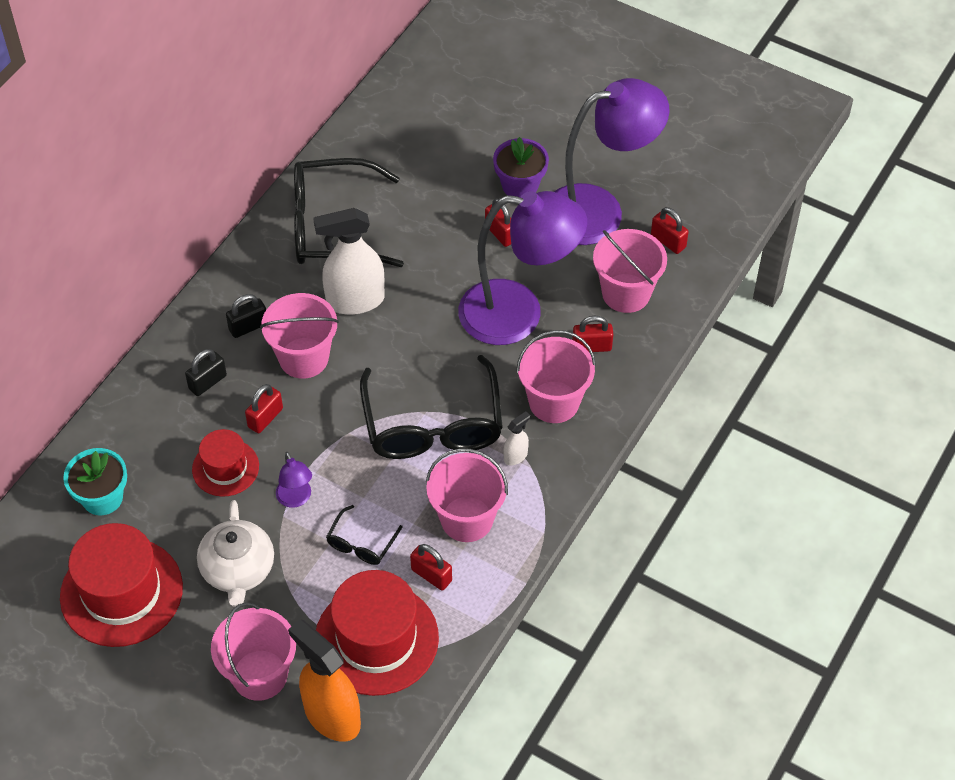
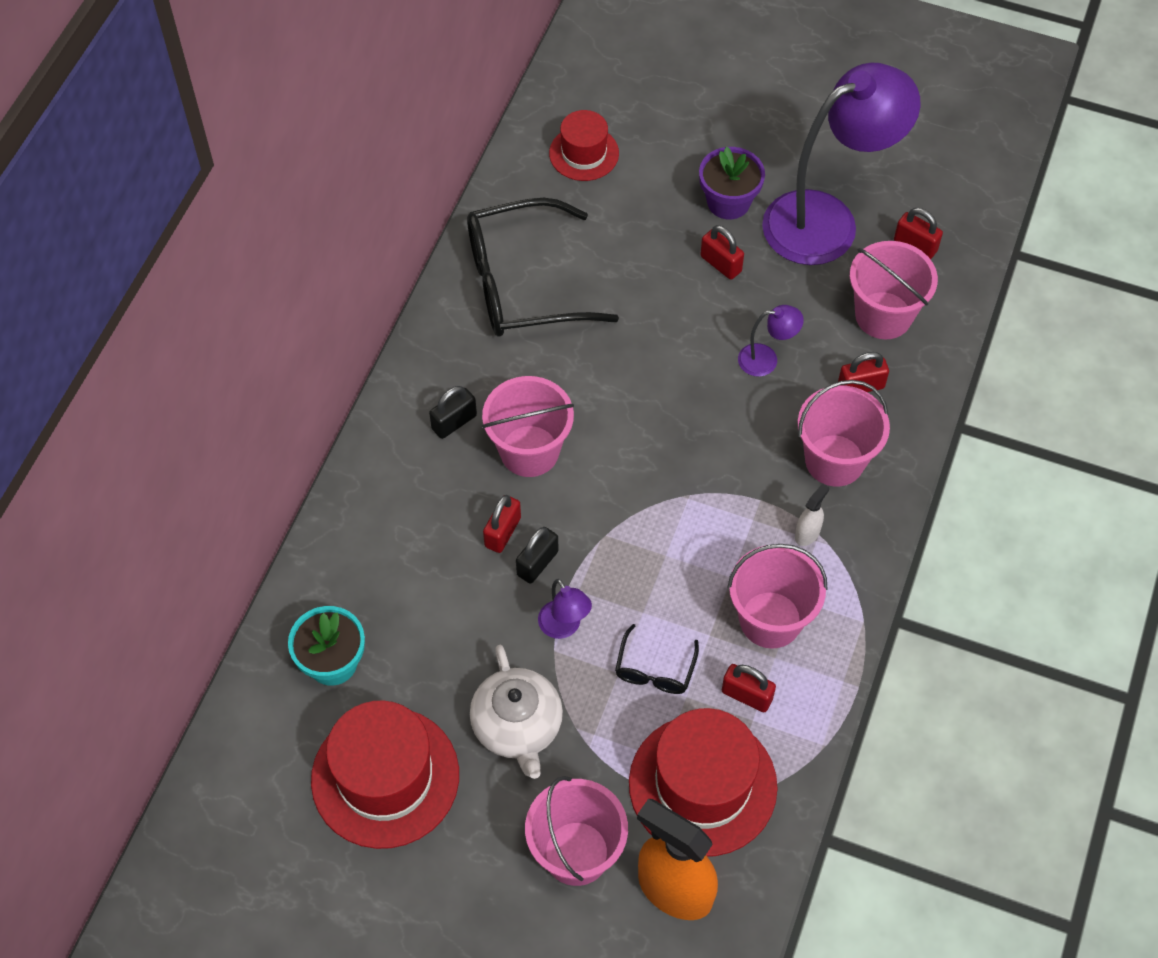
camera: 10 degrees left, 5 degrees up
(207, 382) = (423, 498): black padlock -> black padlock (537, 563)
(225, 468) = (471, 601): red hat -> red hat (584, 153)
(355, 301) = (572, 371): white spray bottle -> none
(433, 425) = (701, 510): black glasses -> none
(518, 314) = (766, 359): purple lamp -> purple lamp, size x0.40

